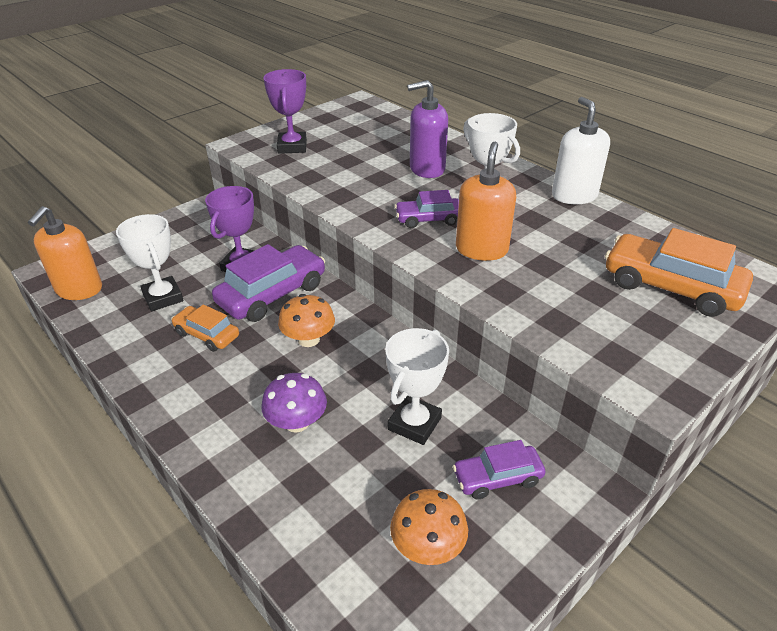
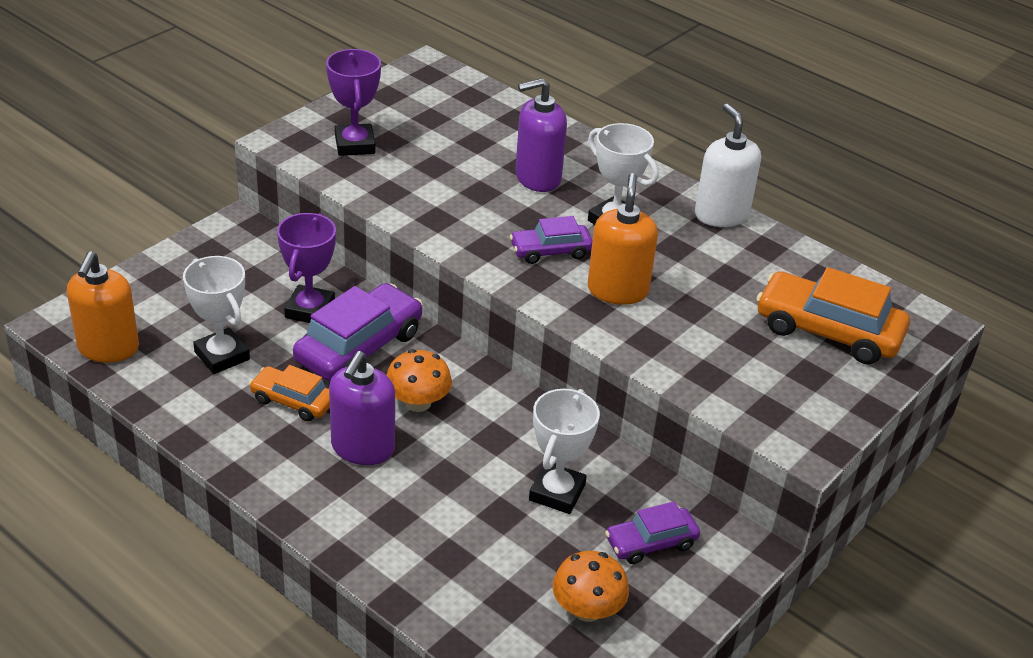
camera: 10 degrees left, 0 degrees up
(252, 376) = (362, 448): none -> purple soap dispenser
(297, 422) = (427, 497): purple mushroom -> none

